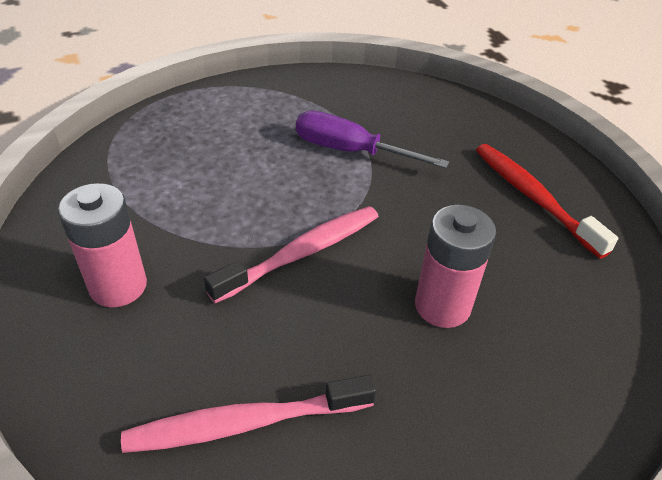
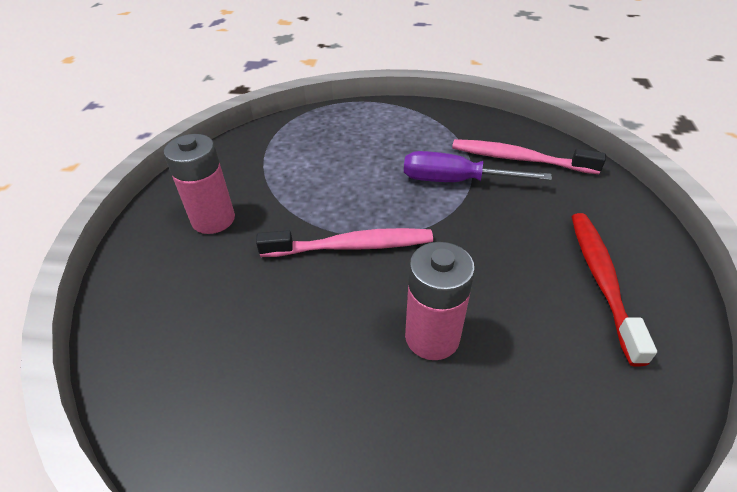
camera: 35 degrees right, 0 degrees up
(244, 423) = (211, 351): pink toothbrush -> pink toothbrush (519, 159)
(349, 150) = (454, 181): purple screwdriver -> purple screwdriver turned 45 degrees counterclockwise

